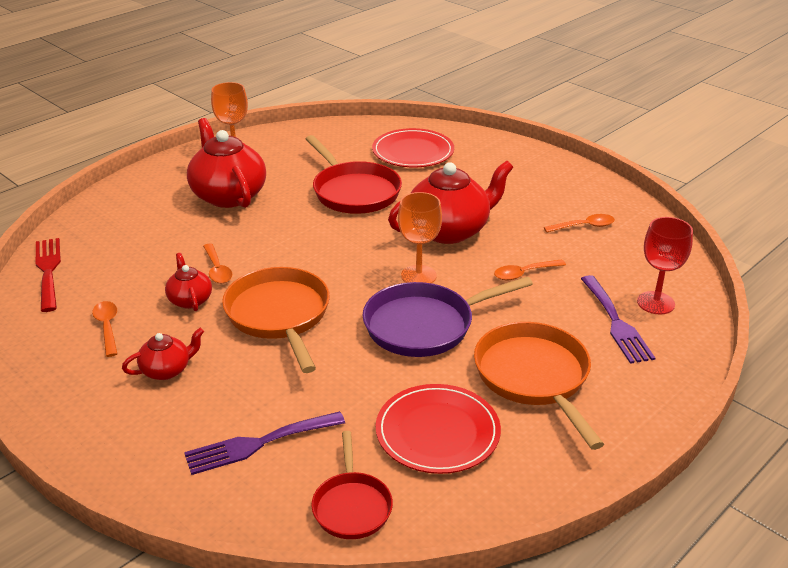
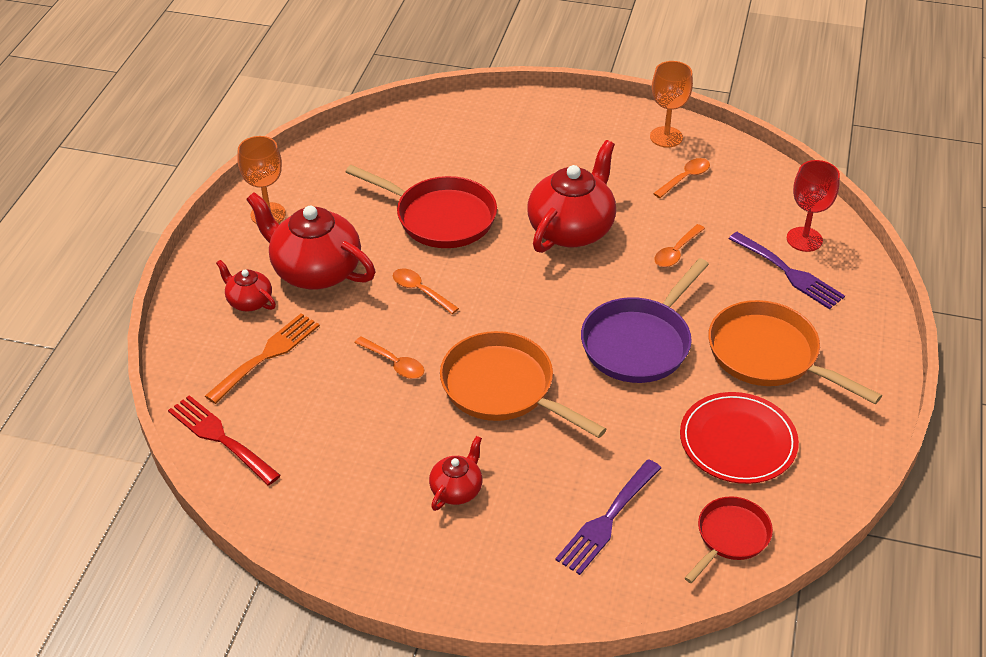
camera: 30 degrees left, 10 degrees up
(107, 327) = (352, 472): orange spoon -> orange spoon (420, 291)
(137, 233) = (267, 355): none -> orange fork
(190, 300) = (402, 408): red teapot -> red teapot (249, 301)
(352, 506) = (730, 537): red pan -> red pan turned 105 degrees counterclockwise
(413, 152) = (453, 144): red plate -> none
(418, 276) = (588, 292): orange goblet -> orange goblet (666, 137)

